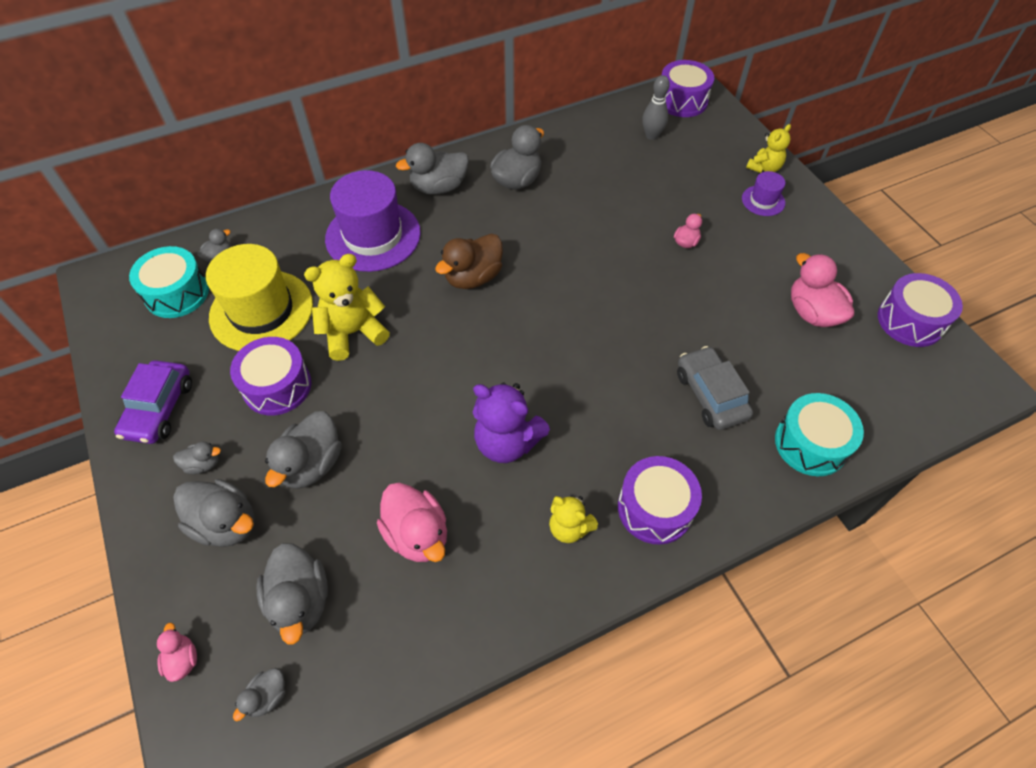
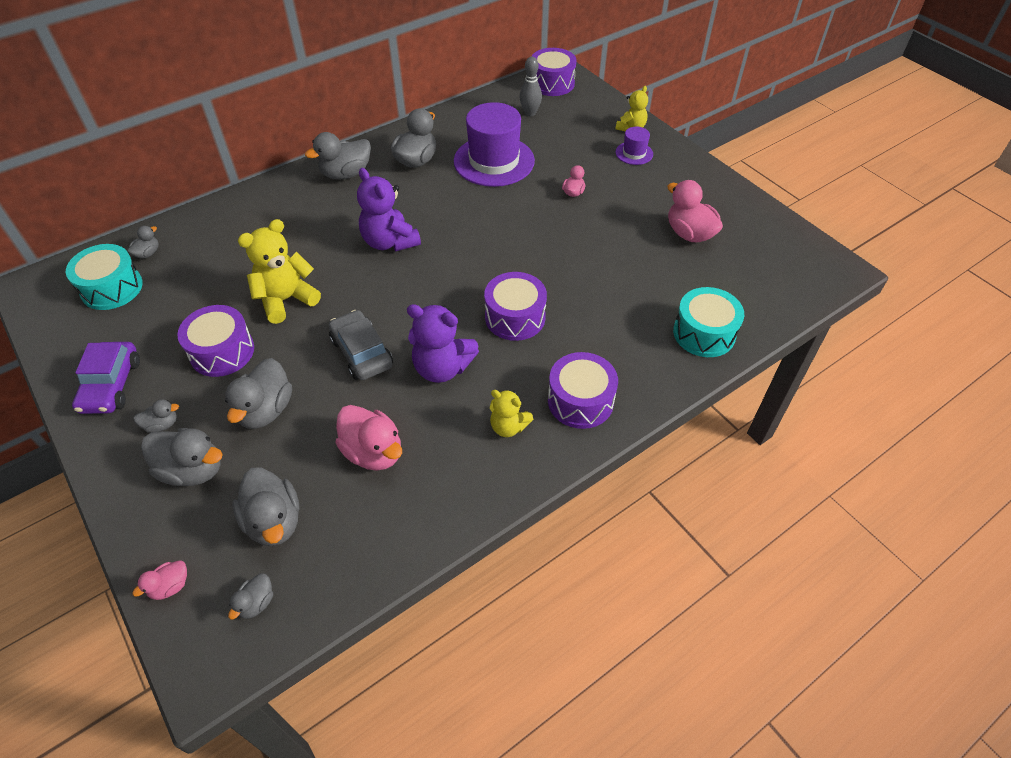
camera: 10 degrees left, 5 degrees down
(183, 659) = (170, 586): pink duck -> pink duck turned 105 degrees counterclockwise
(261, 311) = (196, 292): yellow hat -> none
(373, 236) = (291, 219): purple hat -> purple hat (494, 161)
(473, 277) = (389, 242): brown duck -> purple teddy bear
(710, 395) = (614, 307): grey car -> grey car (361, 353)
(910, 321) = (771, 230): purple drum -> purple drum (515, 317)

